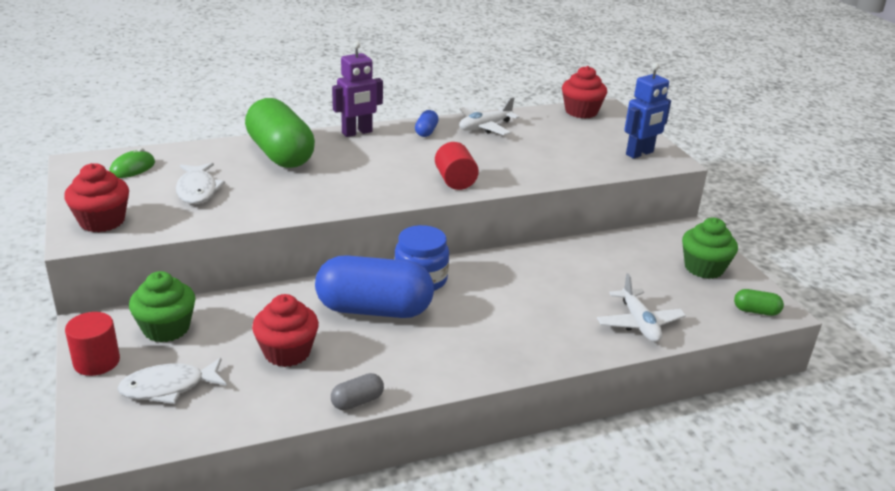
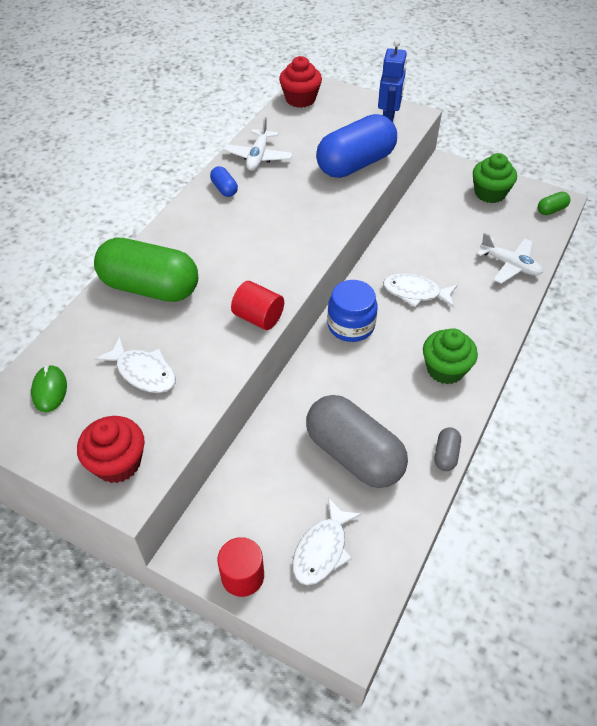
camera: 40 degrees left, 20 degrees up
(166, 328) = (247, 506): green cupcake -> green cupcake (445, 369)
(287, 352) = (354, 454): red cupcake -> grey capsule
(357, 132) = (175, 223): purple robot -> none
(374, 309) = (357, 374): blue capsule -> blue capsule (355, 164)
(455, 181) = (313, 227): red cylinder -> red cylinder (258, 317)
(512, 291) = (415, 292): none -> white fish

